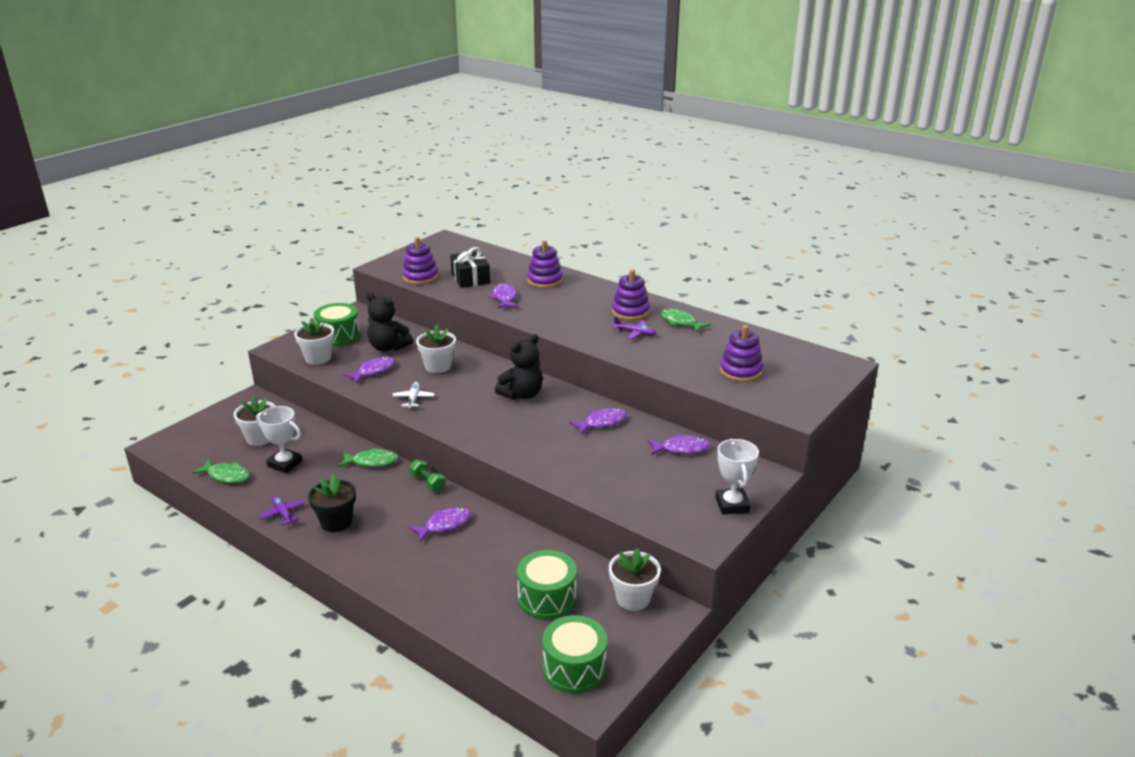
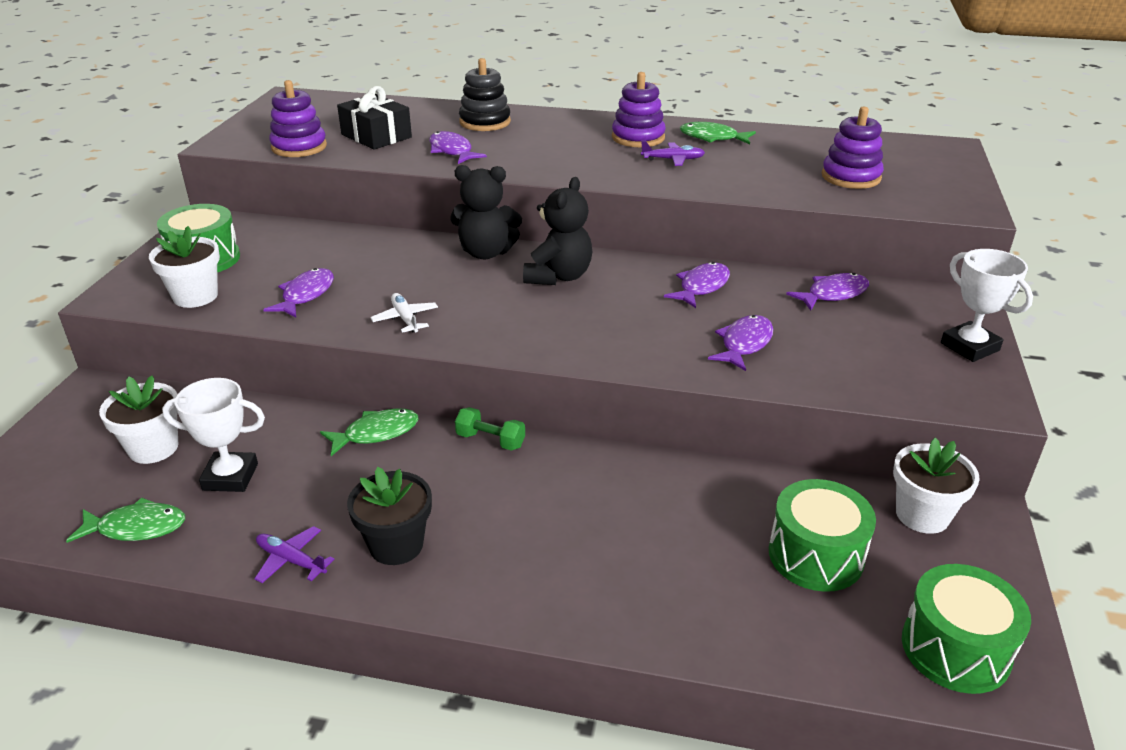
camera: 25 degrees left, 5 degrees up
(388, 347) = (300, 258): black teddy bear -> black teddy bear (486, 252)
(438, 366) = (401, 267): white flower pot -> none
(444, 525) = (571, 495): purple fish -> purple fish (744, 344)
(544, 281) = (485, 122): purple stacking toy -> black stacking toy

